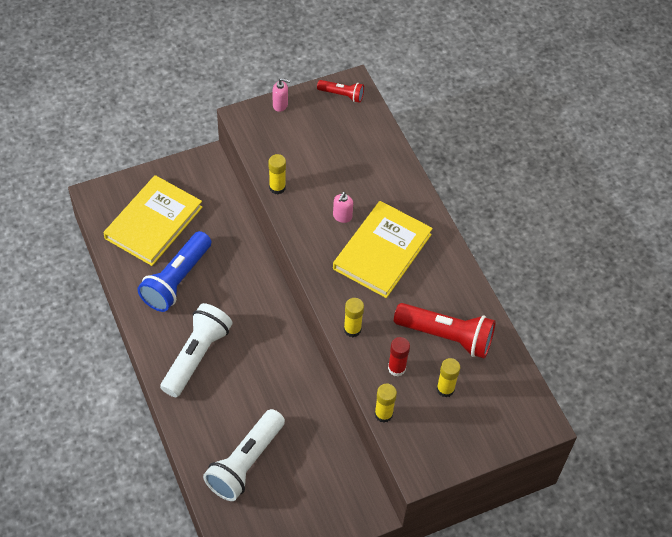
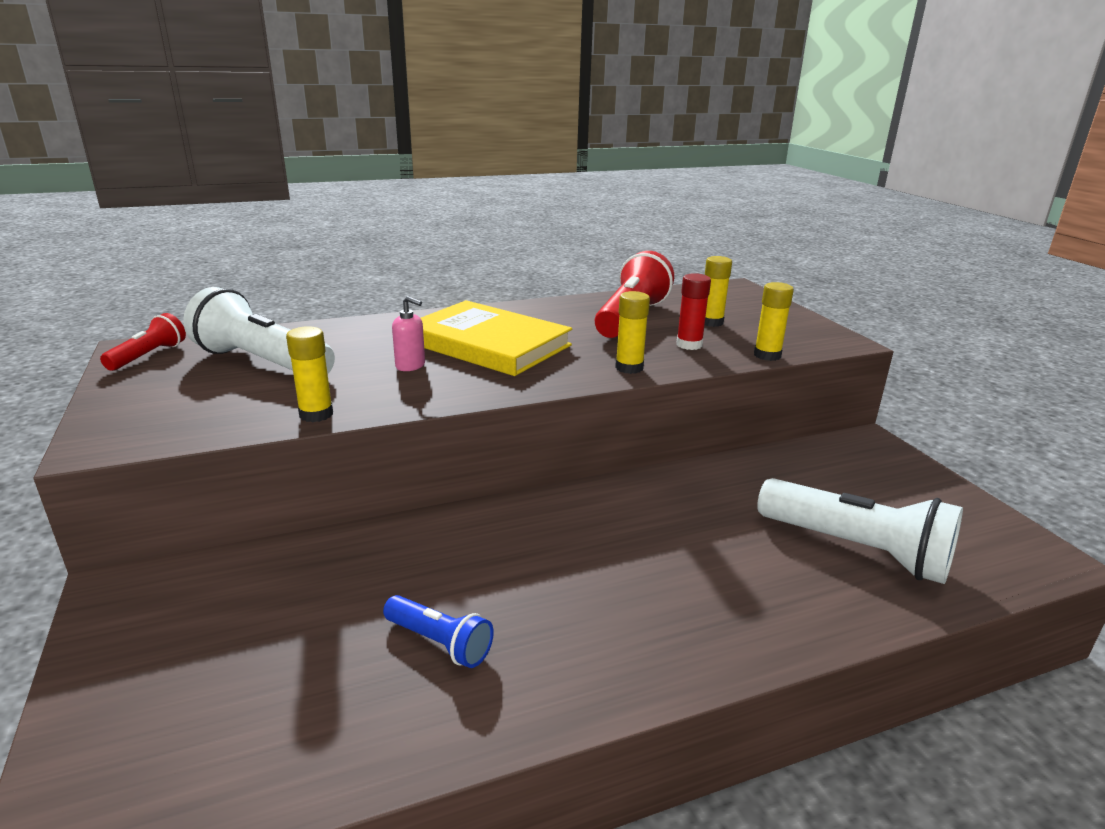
camera: 85 degrees left, 30 degrees down
(153, 223) = (247, 688): yellow book -> none
(176, 280) = (440, 643): blue flashlight -> blue flashlight, size x0.53
(196, 356) = (642, 610): white flashlight -> white flashlight (262, 362)
(280, 105) = (110, 406): pink soap dispenser -> none

